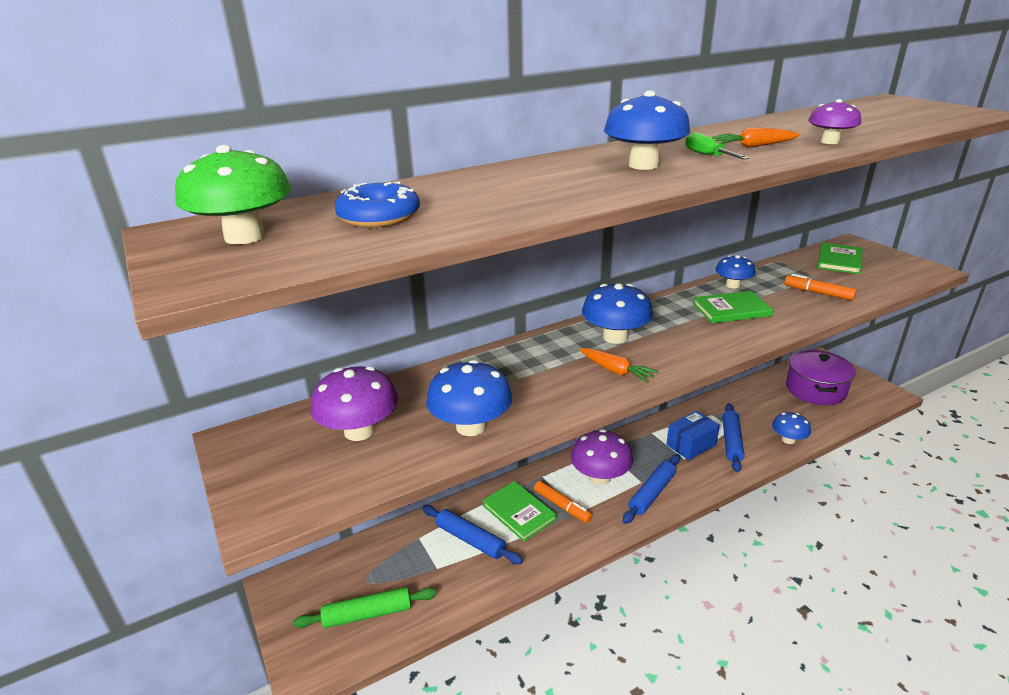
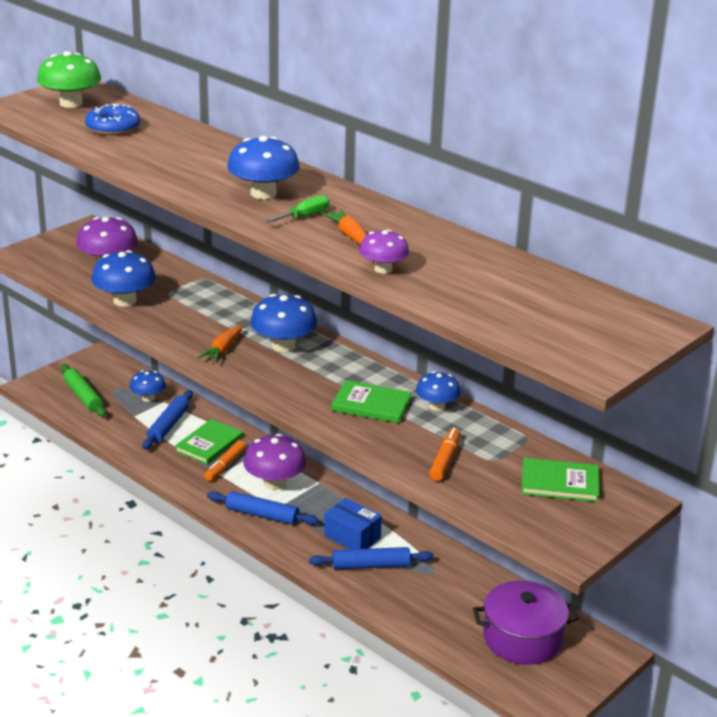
camera: 70 degrees right, 0 degrees up
(731, 310) = (371, 405): green book -> green book turned 45 degrees counterclockwise
(788, 439) = (394, 608): blue mushroom -> blue mushroom (148, 398)

